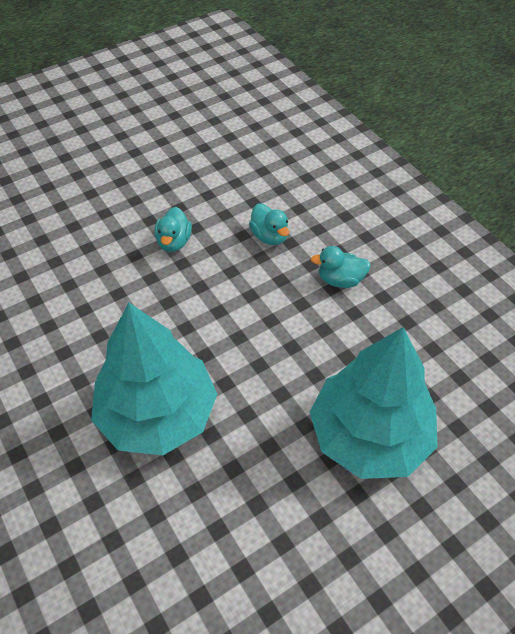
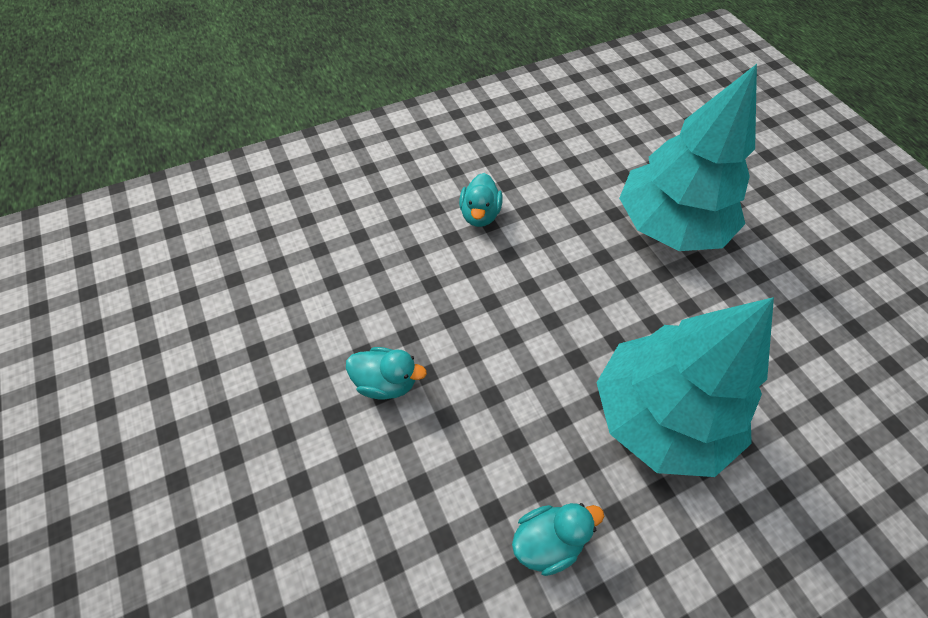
camera: 85 degrees left, 5 degrees up
(269, 236) = (400, 271): turquoise duck -> turquoise duck (548, 540)

